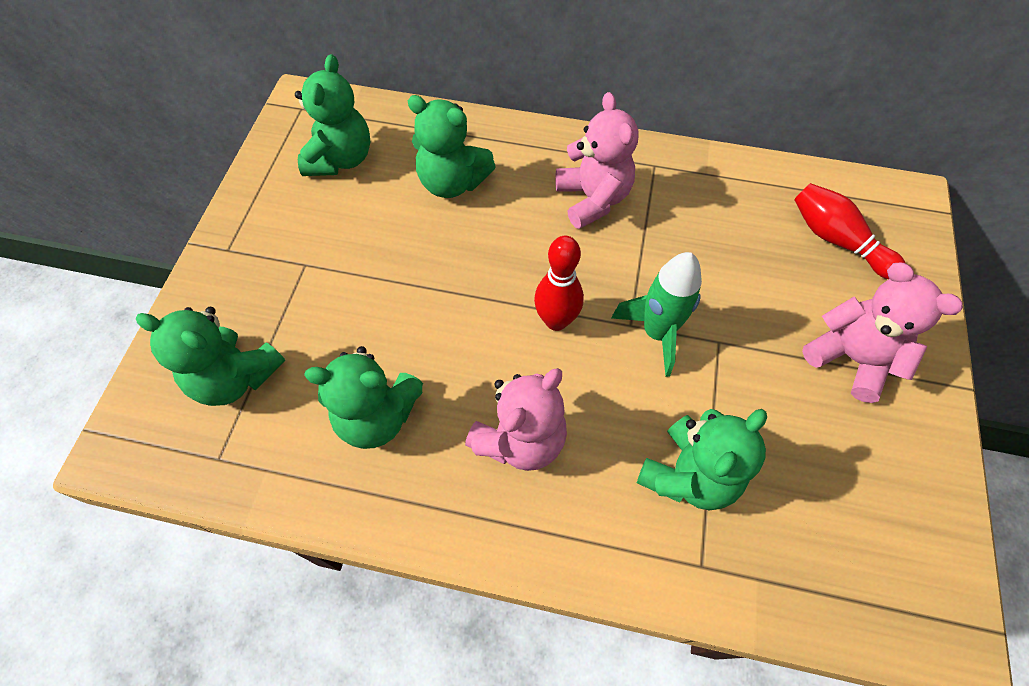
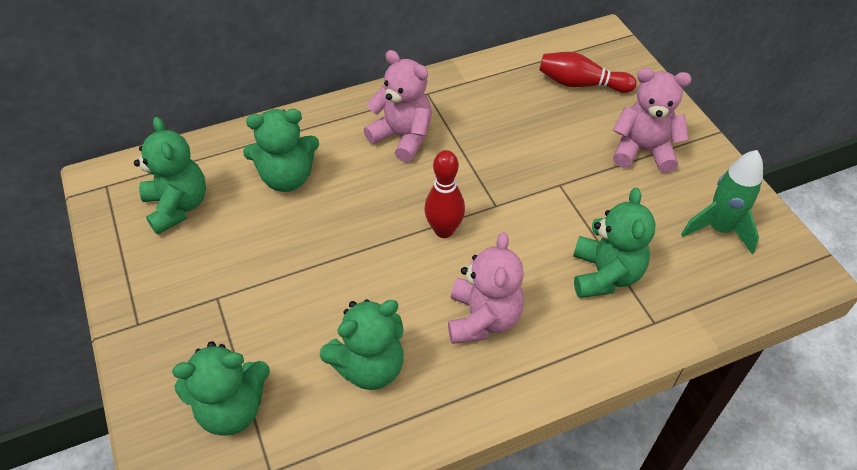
camera: 35 degrees left, 10 degrees down
(656, 333) = (516, 201): green rocket -> green rocket (719, 229)

